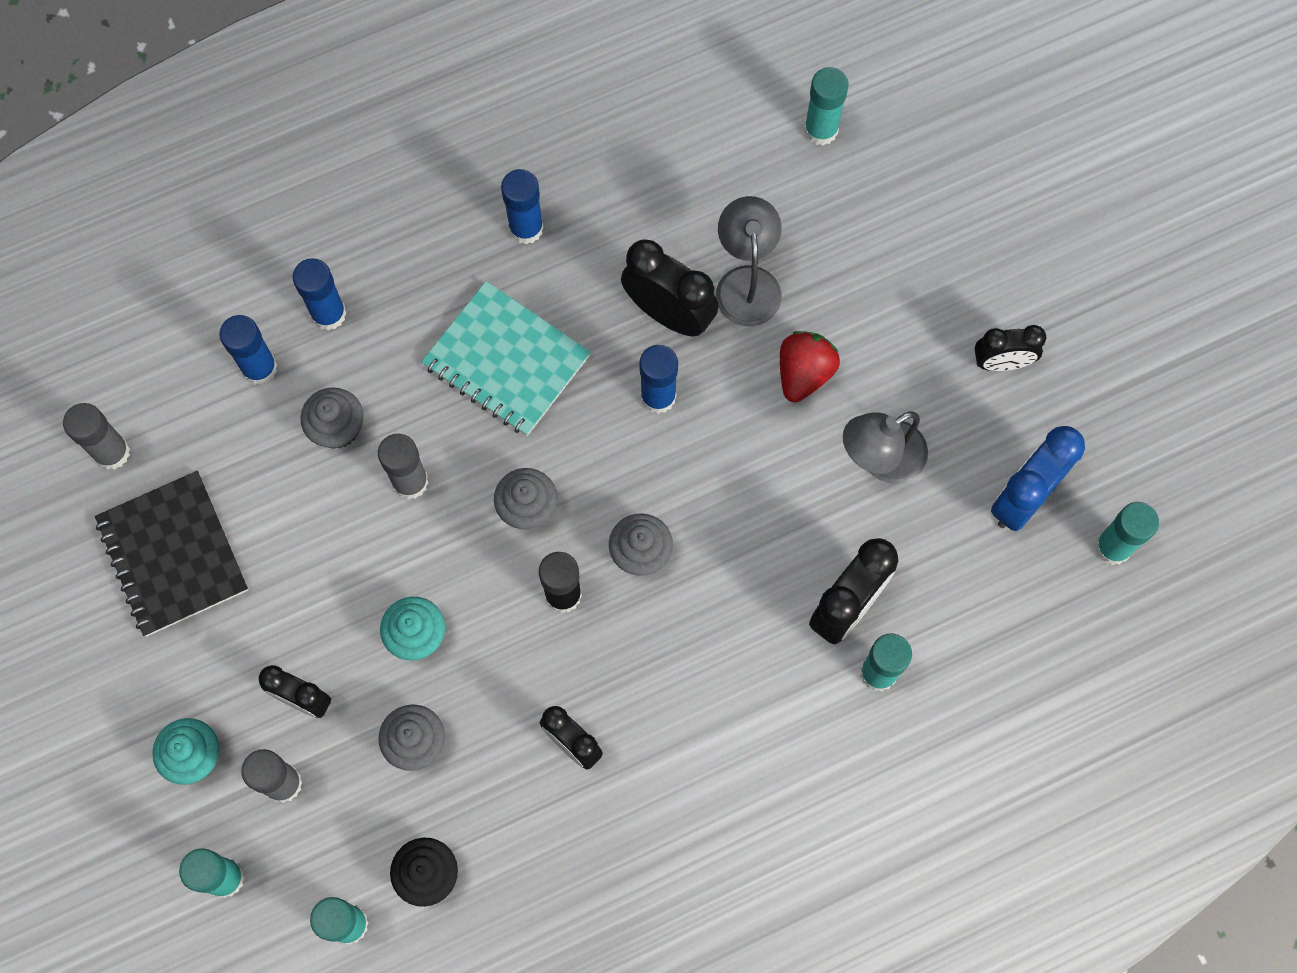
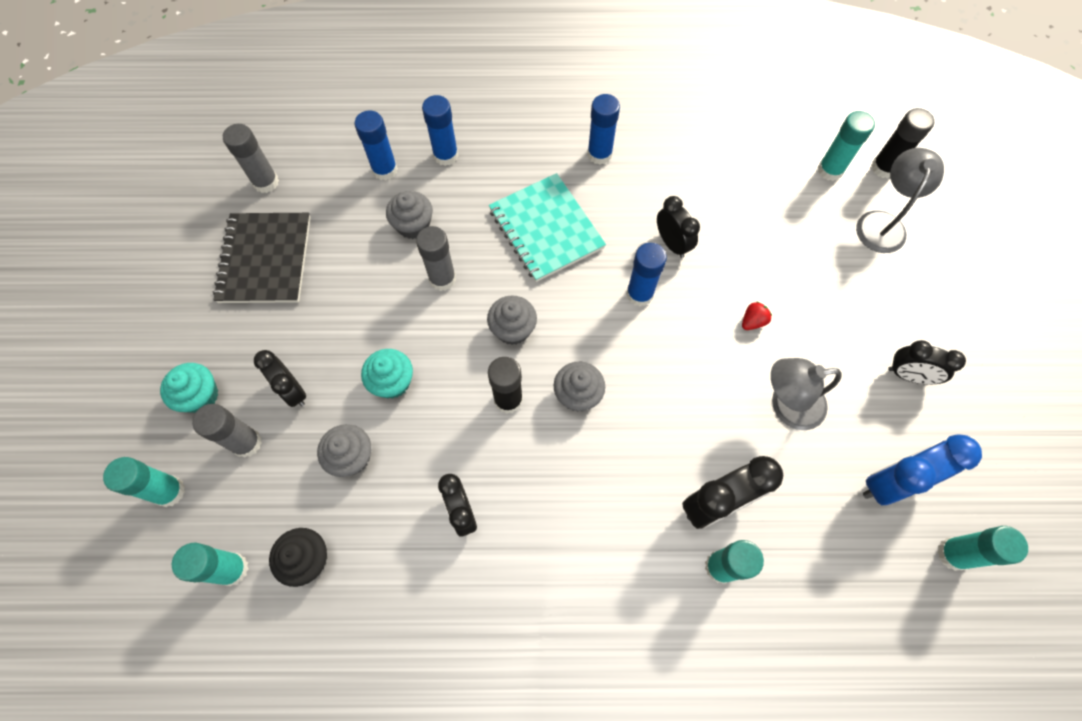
camera: 25 degrees right, 5 degrees down
(669, 313) = (672, 244): black clock -> black clock, size x0.65
(747, 282) = (736, 245): grey lamp -> grey lamp (882, 223)
(804, 373) = (752, 321): red strawberry -> red strawberry, size x0.55
(884, 99) = (883, 168): none -> black glue stick

